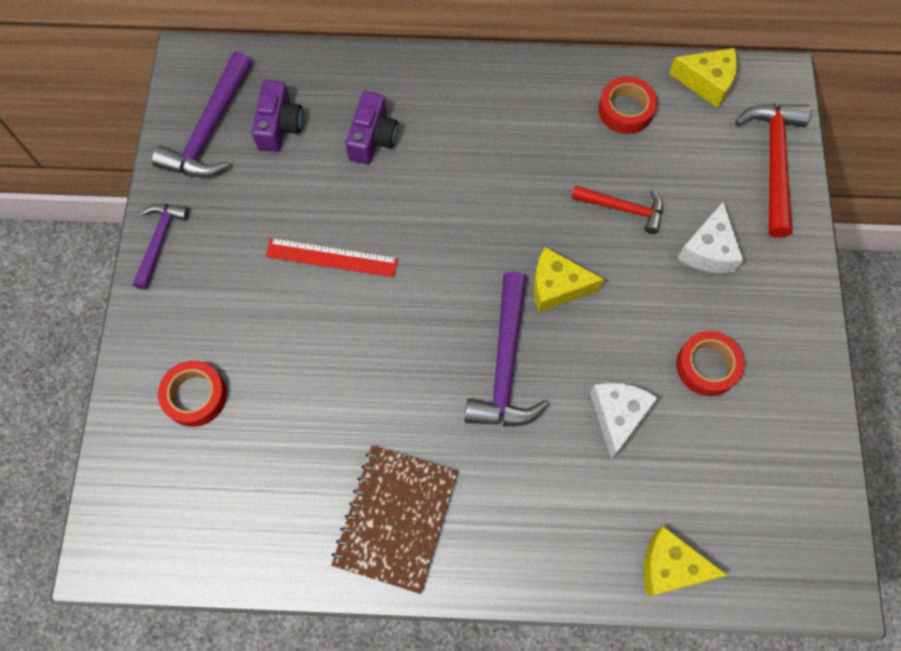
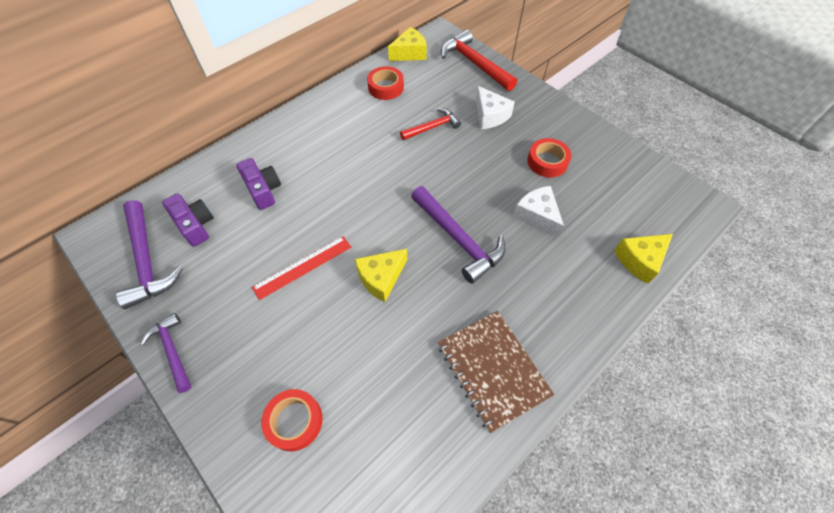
camera: 45 degrees left, 10 degrees down
(557, 286) = (441, 183): yellow cheese -> yellow cheese (381, 278)

